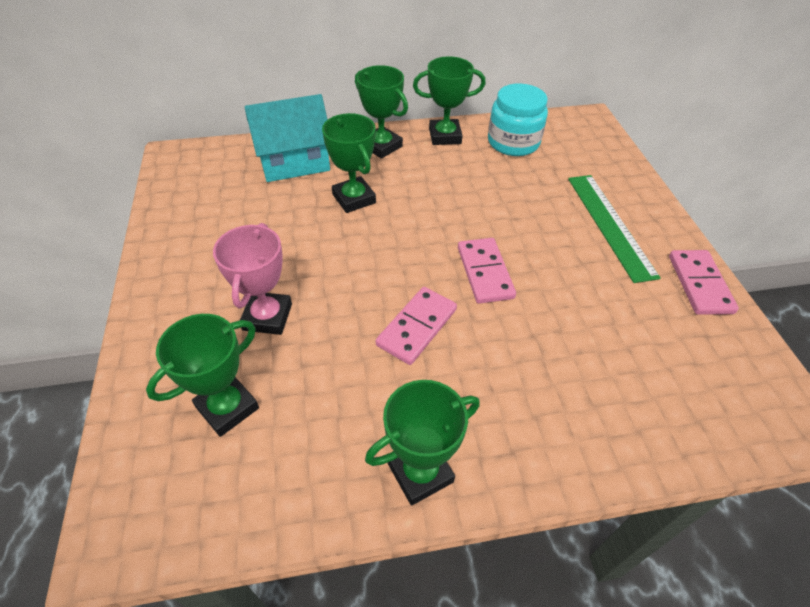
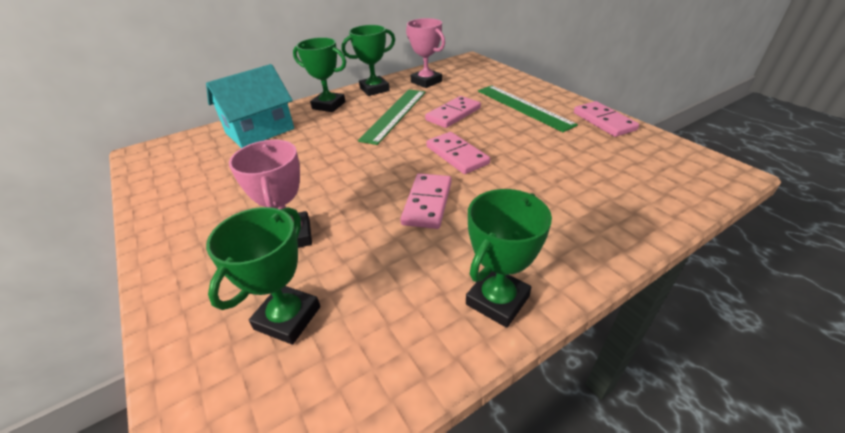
camera: 20 degrees left, 10 degrees down
(354, 198) = (324, 140): green trophy -> none
(447, 185) = (394, 114): none -> green ruler
(513, 142) = (426, 82): turquoise jar -> pink trophy
(516, 208) = (453, 114): none -> pink domino

